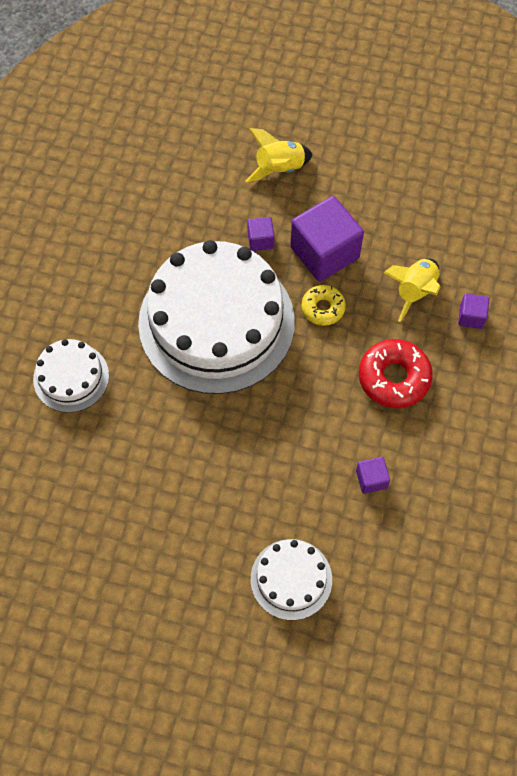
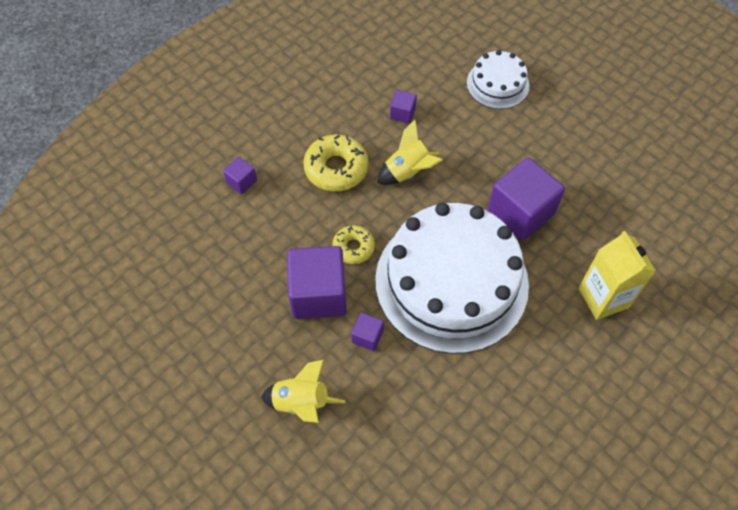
camera: 150 degrees left, 5 degrees down
(71, 377) = (603, 298): white cake -> yellow carton
(187, 425) = (520, 212): none -> purple cube
(394, 378) = (336, 168): red donut -> yellow donut
(414, 291) = (269, 223): yellow rocket -> yellow rocket (408, 172)

